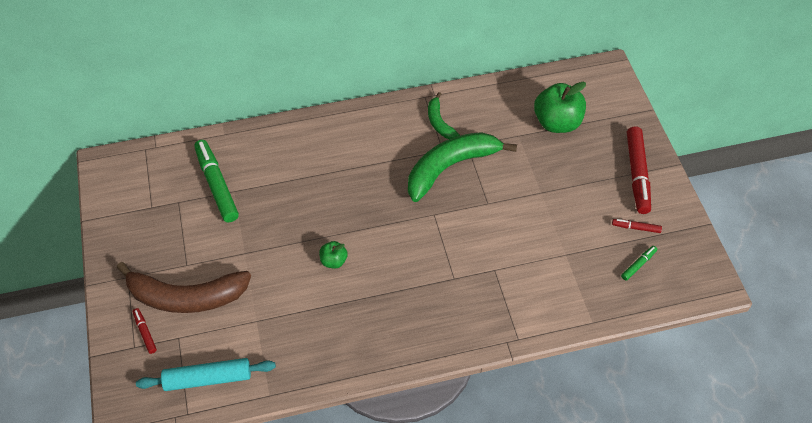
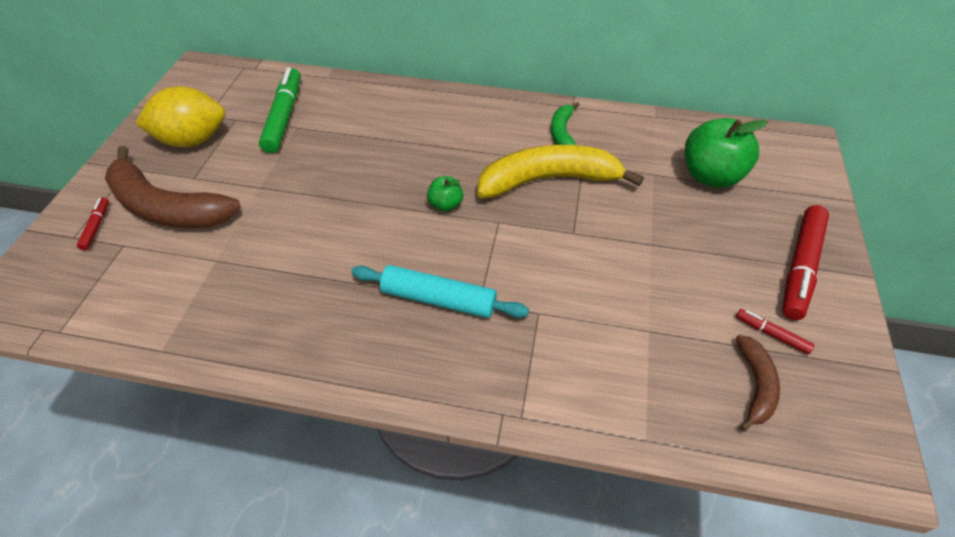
camera: 25 degrees right, 5 degrees down
(158, 234) = (192, 140): none -> yellow lemon
(208, 378) = (113, 301): turquoise rolling pin -> turquoise rolling pin (438, 299)
(333, 261) = (347, 229): green apple -> green apple (445, 205)
(450, 167) = (549, 180): green banana -> yellow banana
(638, 265) = (755, 386): green marker -> brown banana

